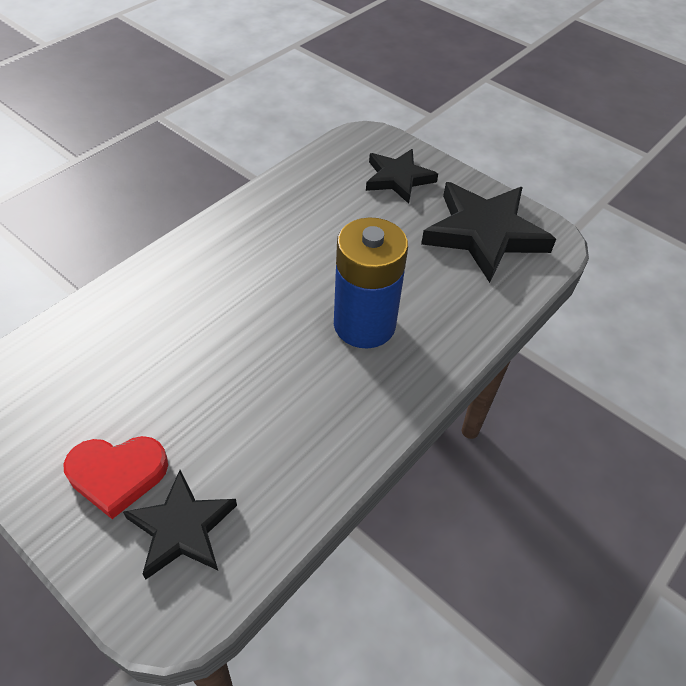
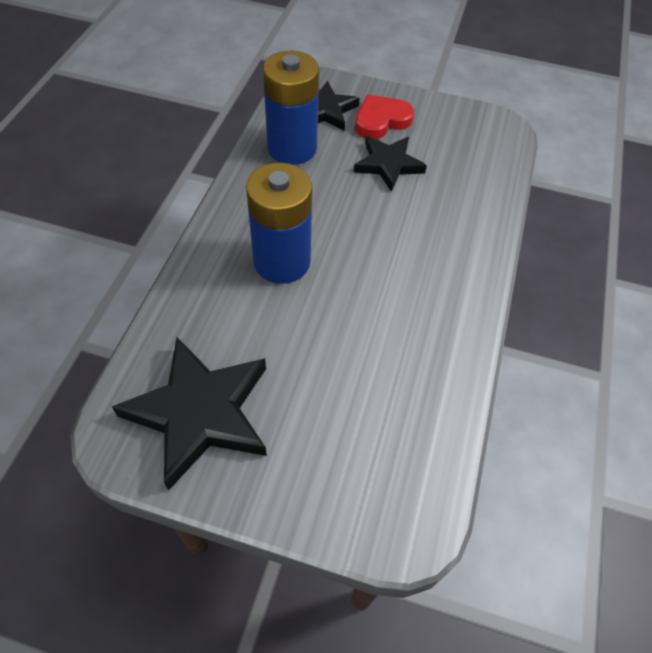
camera: 155 degrees right, 5 degrees up
(273, 471) = (292, 148): none -> blue battery
(398, 178) = (333, 462): black star -> black star (388, 164)

